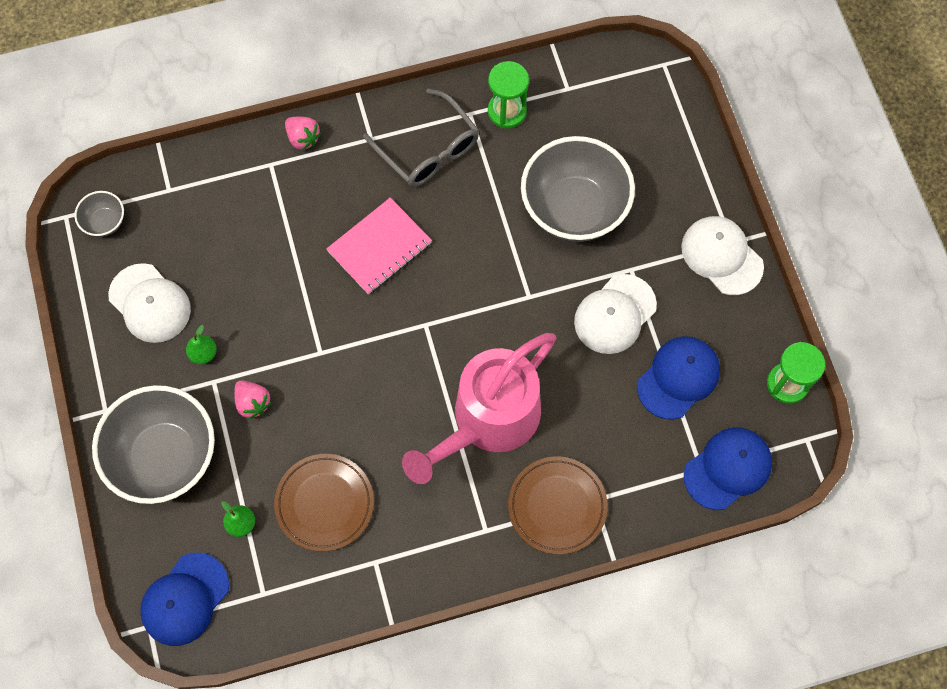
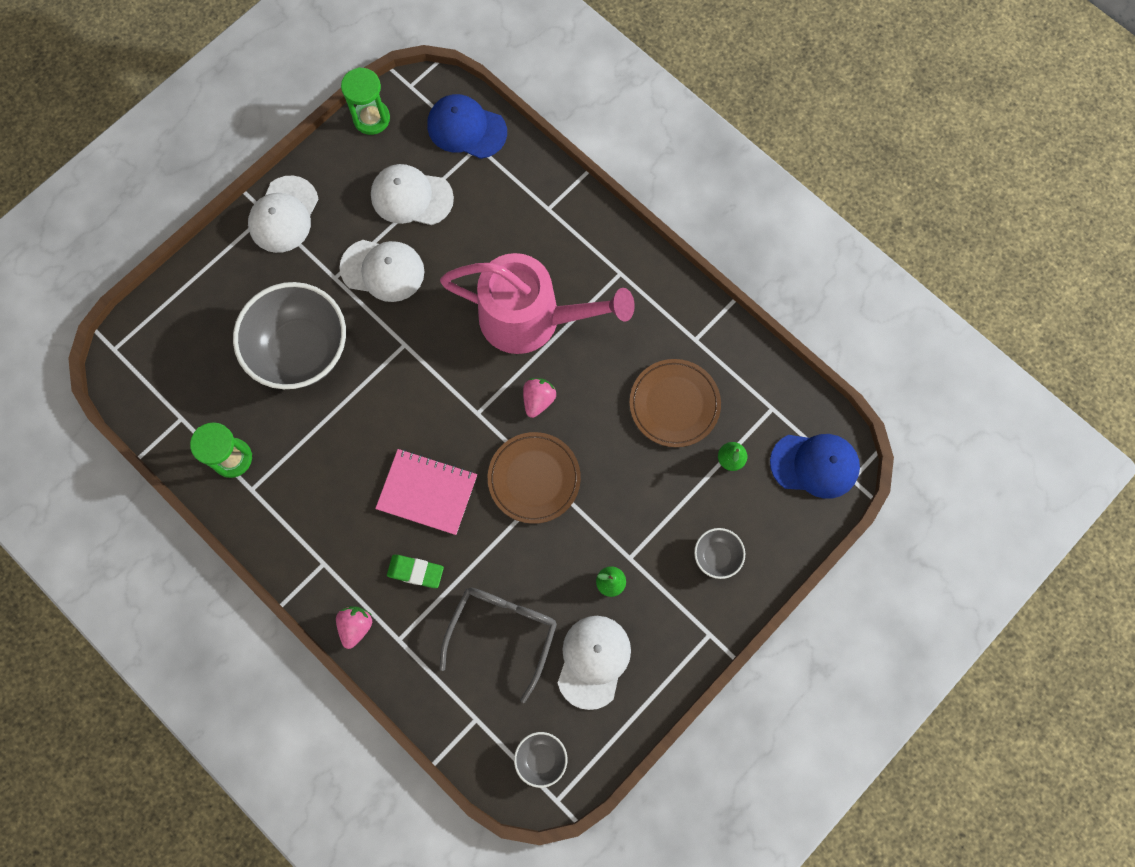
camera: 120 degrees left, 5 degrees up
(165, 457) = (716, 556): grey bowl -> grey bowl, size x0.44
(253, 403) = (628, 513): pink strawberry -> pink strawberry (538, 400)
(317, 204) = (415, 571): none -> green eraser
(428, 149) = (307, 505): grey glasses -> grey glasses (503, 632)
(557, 506) = (569, 232): brown plate -> brown plate (534, 478)
(678, 378) = (411, 197): blue cap -> white cap

